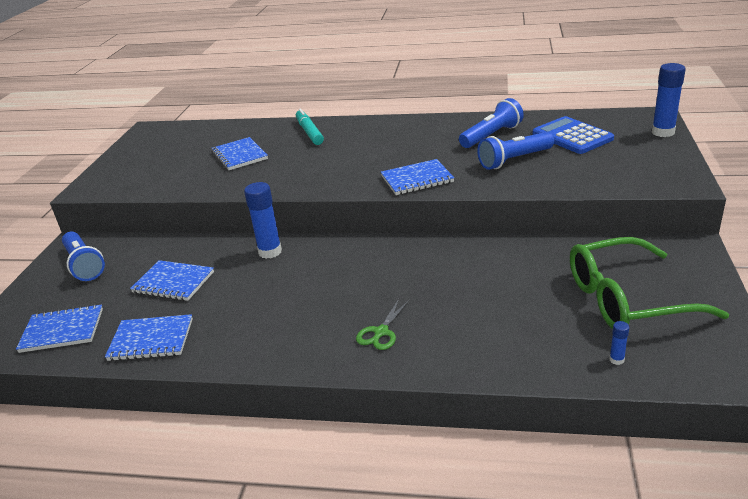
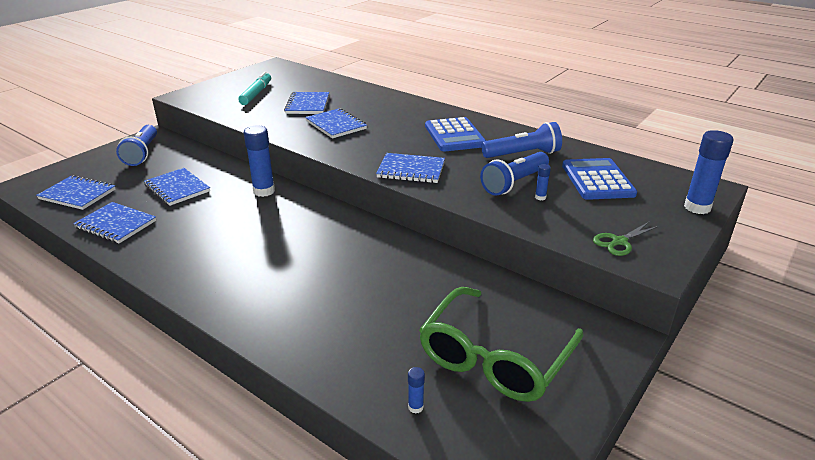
camera: 25 degrees right, 0 degrees up
(294, 164) = (336, 125): none -> blue notebook
(309, 132) = (380, 103): turquoise marker -> turquoise marker (256, 93)
(381, 332) = (262, 289): green scissors -> green scissors (619, 242)
(415, 139) = (454, 135): none -> blue calculator
(514, 160) = (514, 183): blue flashlight -> blue flashlight turned 45 degrees counterclockwise
(547, 164) = (540, 197): none -> blue glue stick
(628, 299) = (495, 357): green glasses -> green glasses turned 75 degrees counterclockwise

